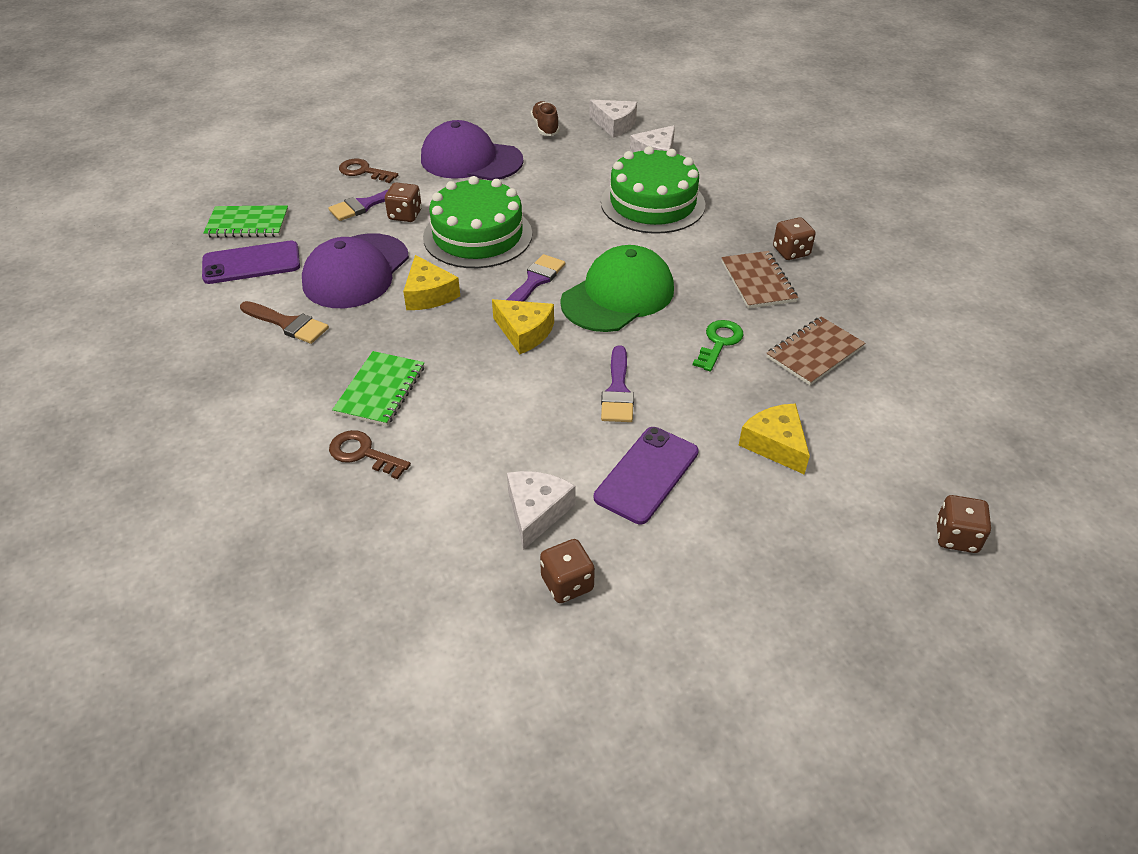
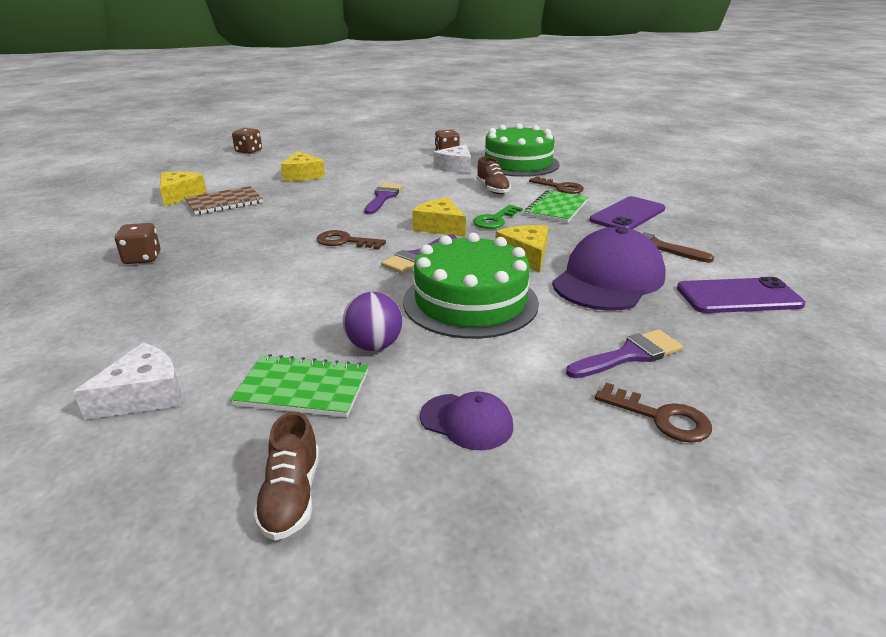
camera: 170 degrees left, 15 degrees down
(247, 224) = (790, 343): green notebook -> green notebook (303, 389)
(405, 215) = (567, 334): brown dice -> none
(467, 434) = (492, 189): none -> brown shoe
(471, 160) = (466, 422): purple cap -> purple cap, size x0.50
(538, 194) = (374, 346): none -> purple ball
(614, 125) = (142, 484): white cheese -> none
(618, 295) = (345, 241): green cap -> brown key
(647, 475) = (387, 172): purple phone -> purple phone (627, 215)
(652, 203) = (230, 318): green cake -> green cake (518, 163)
(719, 342) = (287, 211): green key -> green key (495, 220)
(758, 282) = (208, 240): brown notebook -> none
(890, 363) = (180, 195): none -> yellow cheese

